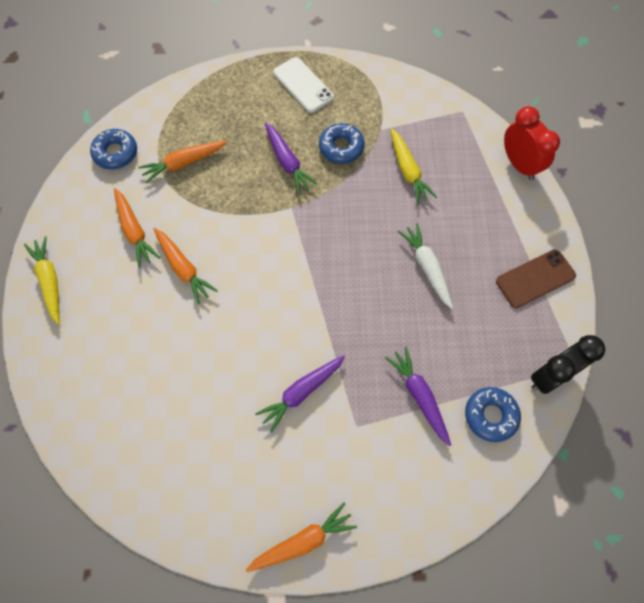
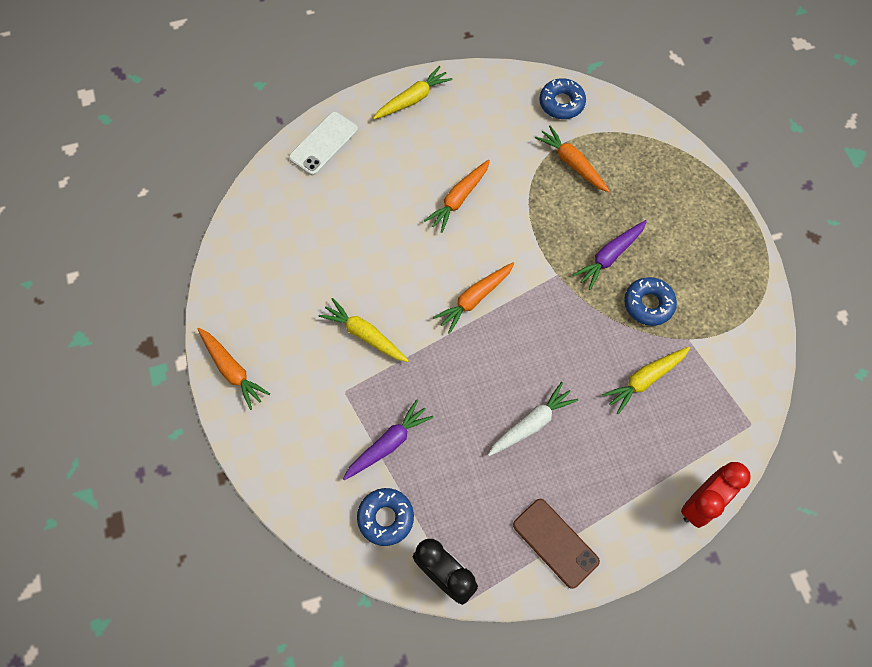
camera: 75 degrees right, 0 degrees up
(134, 231) = (483, 146): orange carrot -> orange carrot (474, 299)
(301, 392) = (364, 335): purple carrot -> yellow carrot
(303, 85) = (714, 246): white phone -> white phone (323, 143)

